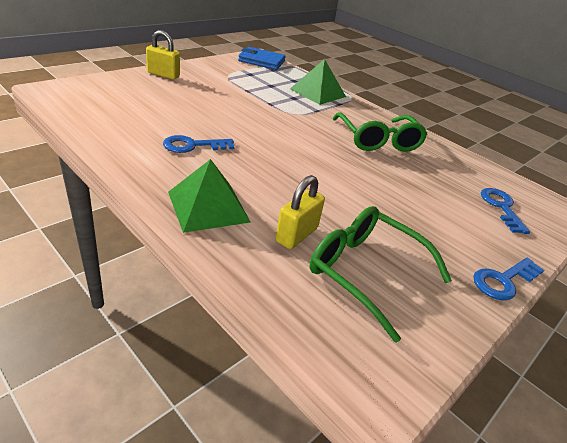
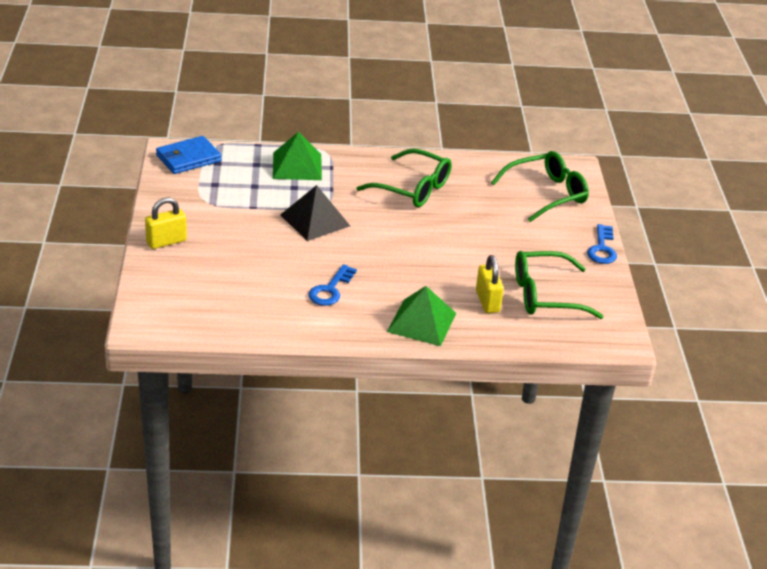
camera: 45 degrees left, 0 degrees up
(271, 115) = (315, 220): none -> black pyramid
(501, 207) = (546, 194): blue key -> green glasses

